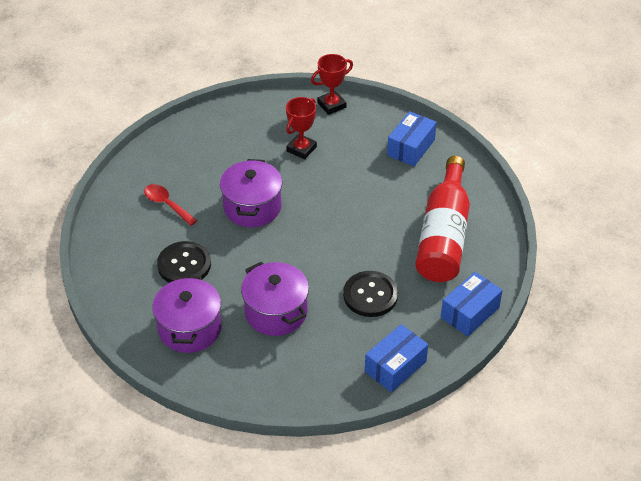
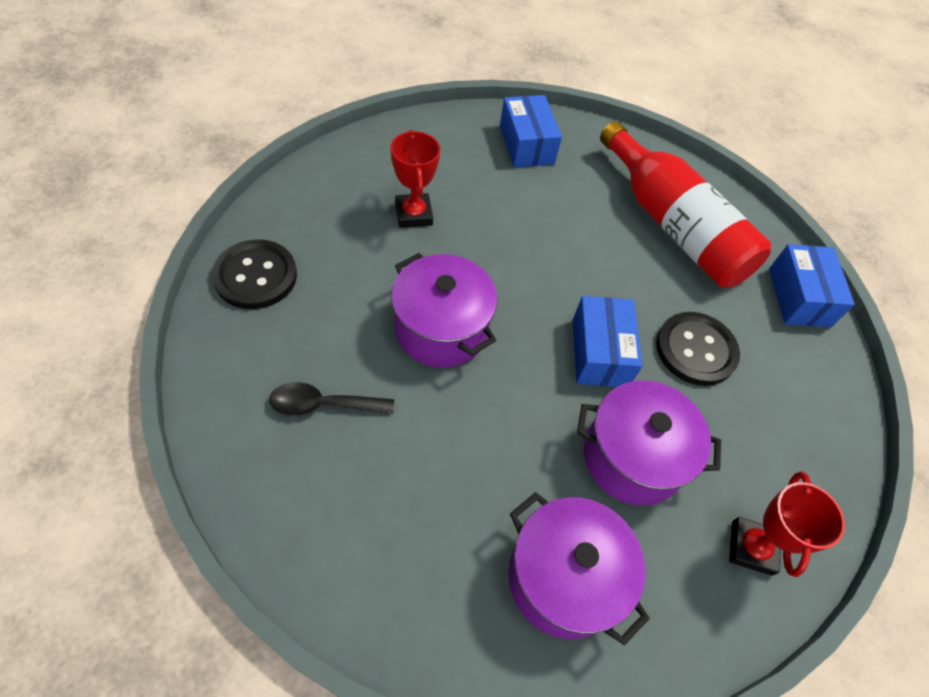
camera: 50 degrees left, 10 degrees up
(167, 204) = (323, 404): red spoon -> black spoon
(184, 265) = (447, 481): black button -> black button (255, 276)
(331, 105) = (387, 141): red trophy -> red trophy (751, 548)
(395, 366) = (823, 421): blue box -> blue box (599, 352)

